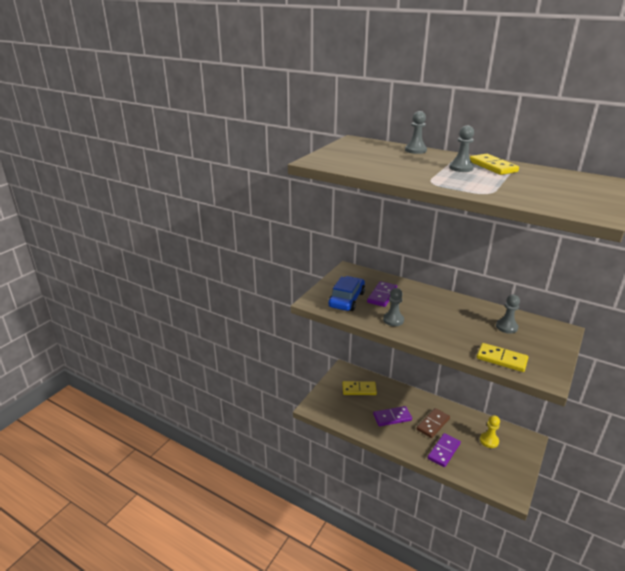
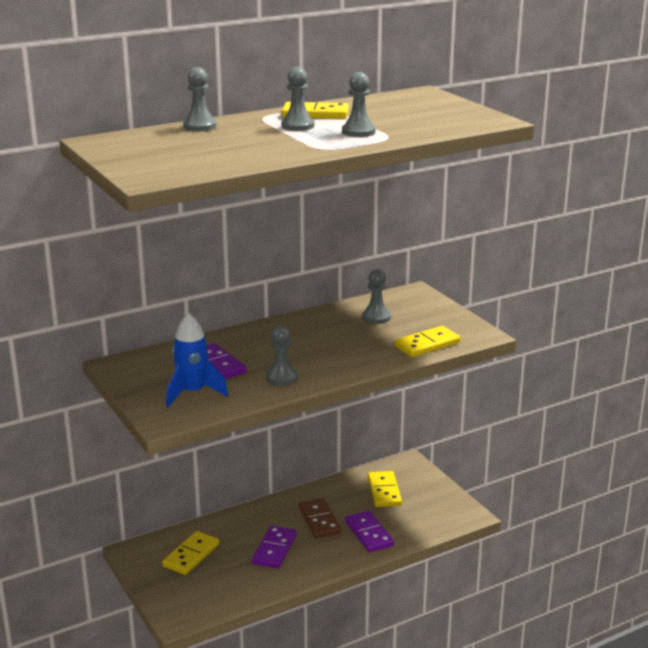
camera: 60 degrees left, 5 degrees down
(347, 299) = (193, 393): blue car -> blue rocket
(481, 183) = (358, 132): none -> grey pawn
(489, 440) = (384, 491): yellow pawn -> yellow domino

